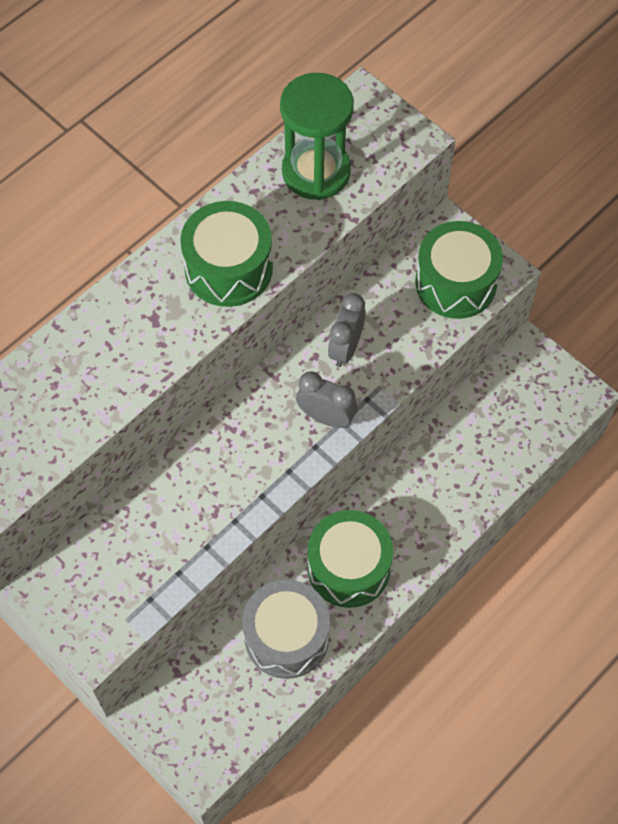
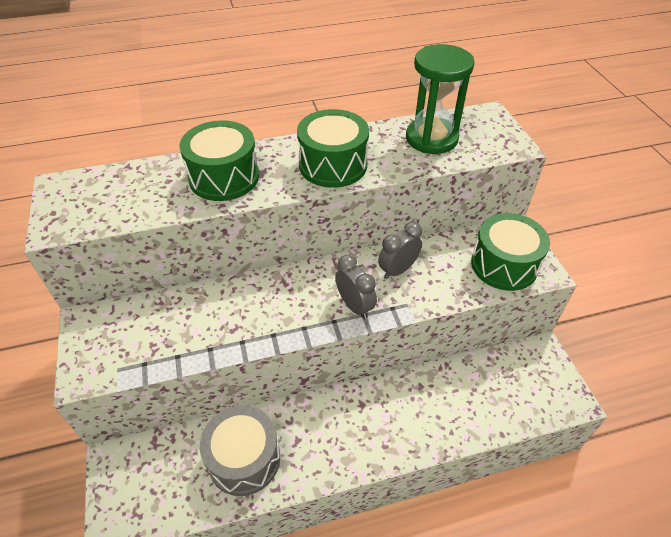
camera: 30 degrees right, 15 degrees down
(349, 567) = (321, 433): green drum -> green drum (224, 177)

